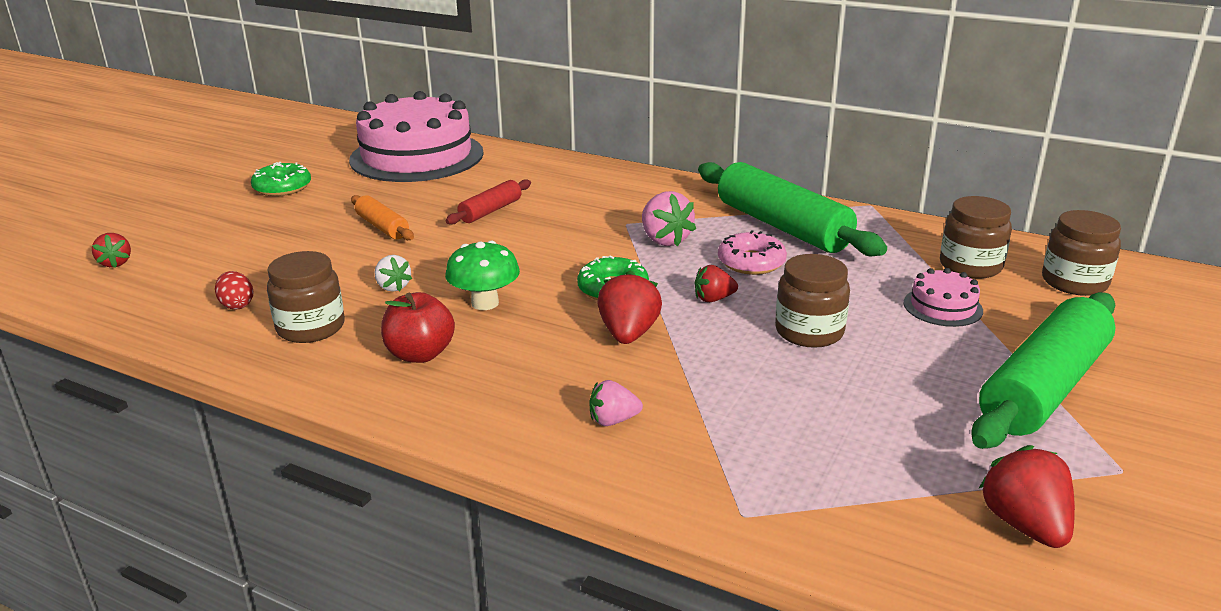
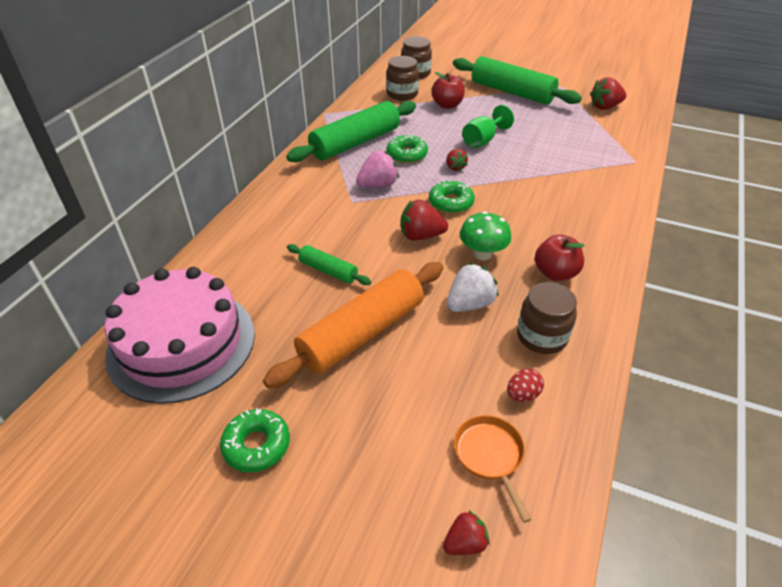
camera: 95 degrees left, 15 degrees up
(183, 281) = (490, 456): none -> orange pan
(382, 227) = (362, 333): orange rolling pin -> orange rolling pin, size x2.01
(393, 287) = (470, 304): white strawberry -> white strawberry, size x1.61
(490, 211) = (328, 271): red rolling pin -> green rolling pin
(613, 420) = (588, 196): pink strawberry -> none
(628, 334) = (503, 194): red strawberry -> red strawberry (421, 236)
(751, 262) = (407, 154): pink donut -> green donut
(809, 332) = (483, 140): brown jar -> green goblet
(942, 307) = (447, 105): pink cake -> red apple

